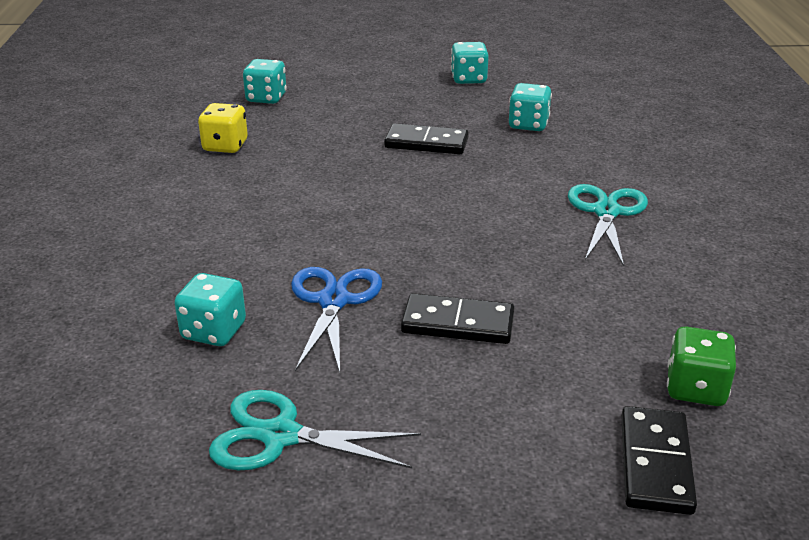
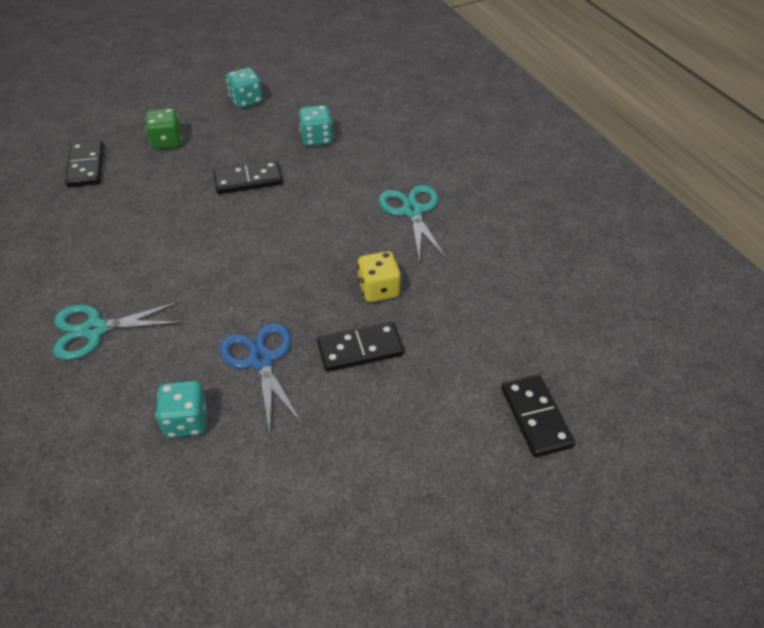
camera: 25 degrees left, 15 degrees up
(225, 146) = (82, 231): yellow dice -> yellow dice (379, 290)
(266, 98) = (86, 166): turquoise dice -> black domino
(281, 436) = (289, 493): turquoise scissors -> turquoise scissors (95, 330)
(695, 389) = (534, 349): green dice -> green dice (167, 142)

